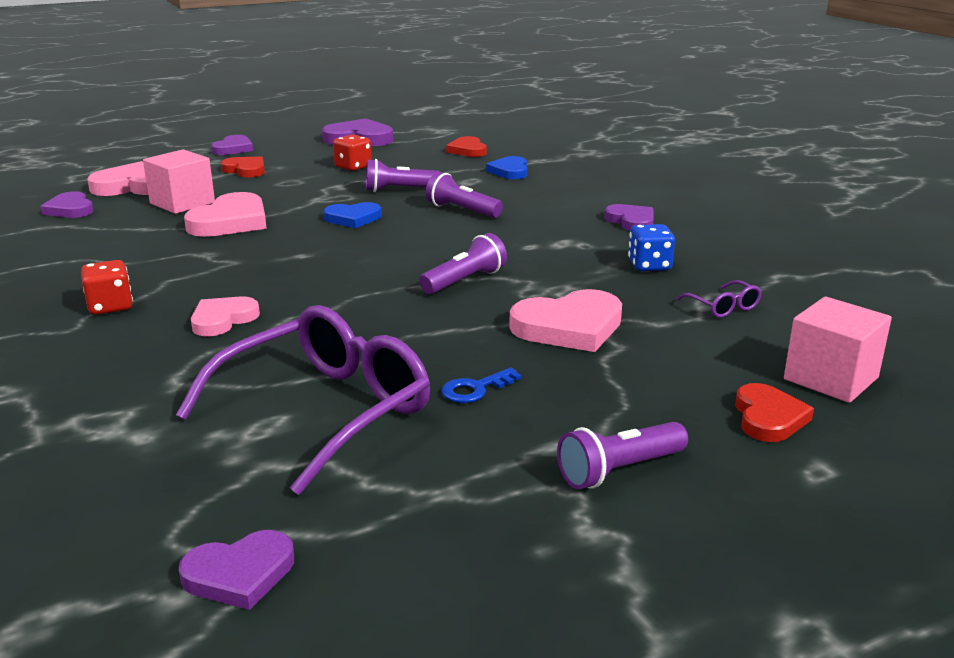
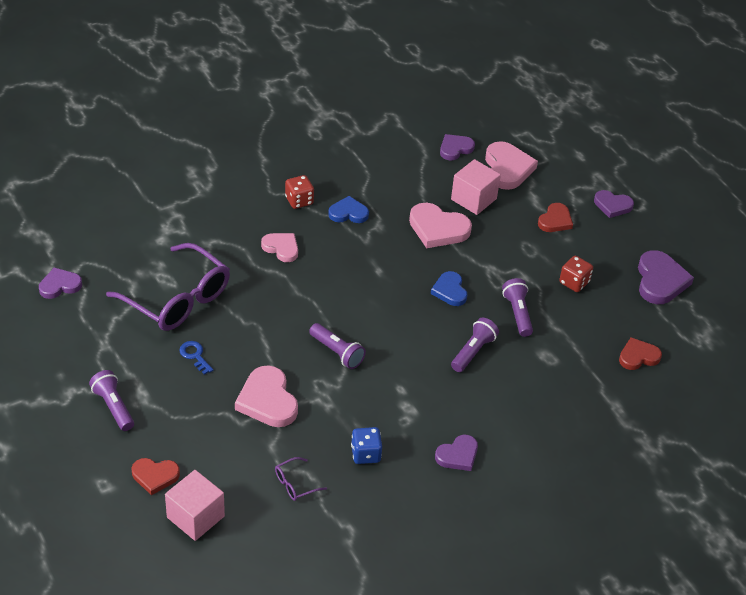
camera: 85 degrees right, 20 degrees up
(240, 574) = (60, 285): purple heart -> purple heart turned 90 degrees clockwise
(510, 171) = (578, 384): blue heart -> blue heart (348, 213)

